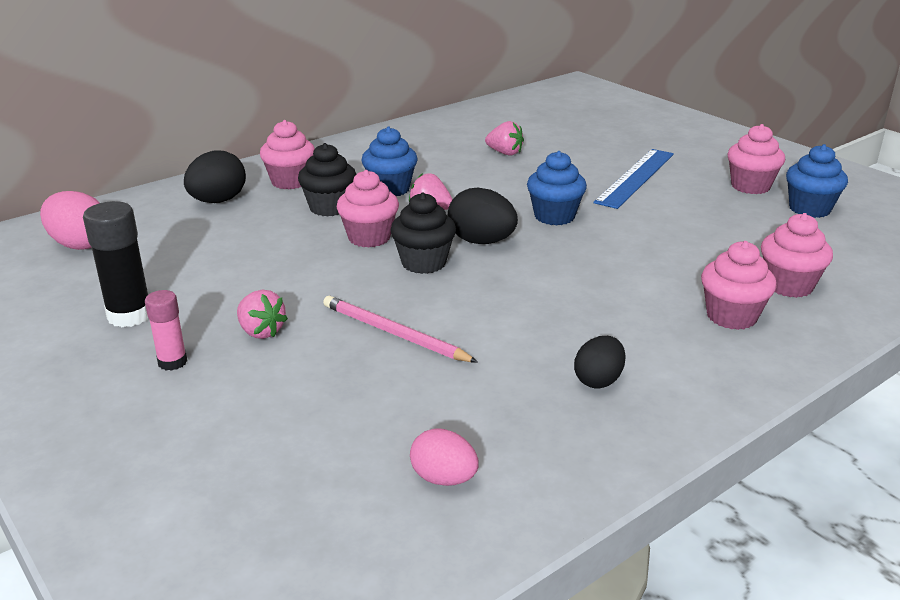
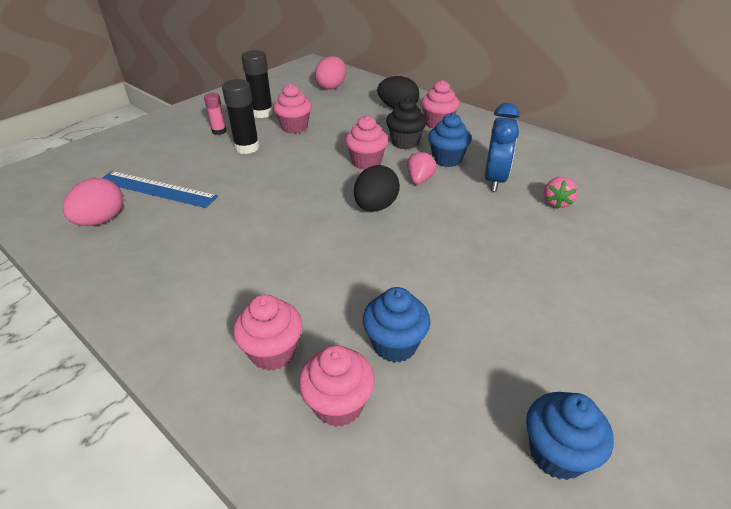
camera: 80 degrees right, 10 degrees up
(261, 332) = (247, 147): pink strawberry -> black glue stick
(394, 334) = (244, 187): pink pencil -> none
(423, 263) = (336, 187): black cupcake -> none
(444, 478) = (101, 220): pink egg -> pink egg, size x1.51
(449, 172) = (495, 180): none -> blue clock
(554, 216) = (435, 239): blue cupcake -> blue cupcake (395, 344)
(598, 380) = (183, 273): black egg -> none
(635, 177) = (555, 288): blue ruler -> blue ruler (156, 189)
(750, 186) = (595, 391): pink cupcake -> pink cupcake (294, 127)

